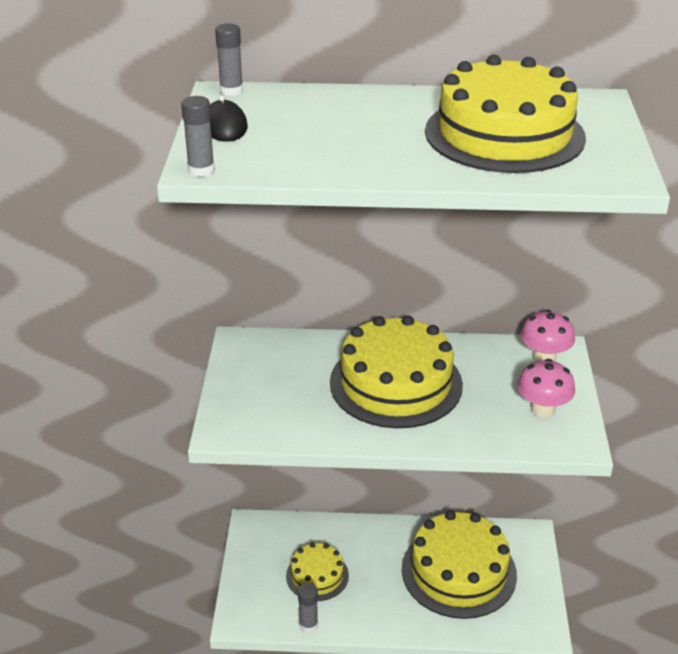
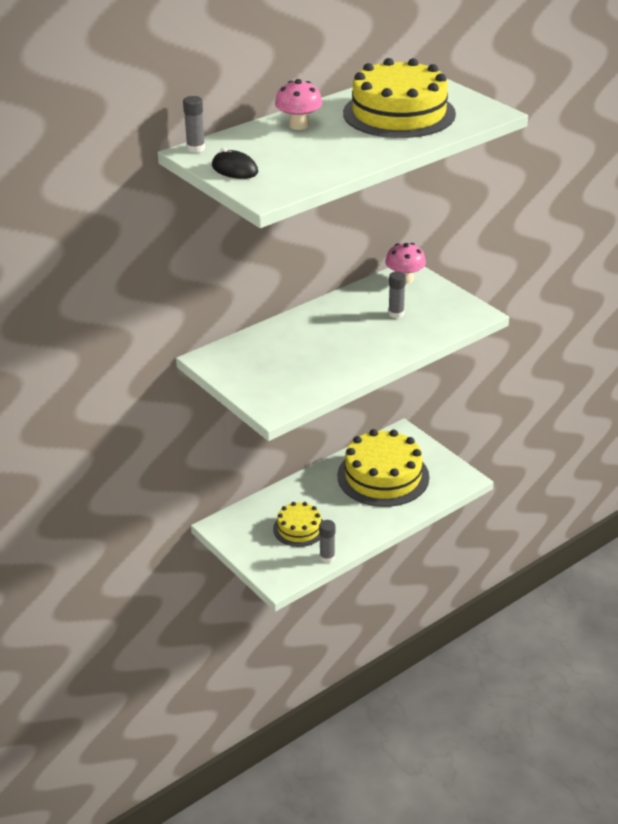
camera: 40 degrees left, 0 degrees up
(201, 170) = (270, 197): grey glue stick -> grey glue stick (396, 313)
(396, 383) = (340, 333): yellow cake -> none
(542, 409) = (439, 306): pink mushroom -> pink mushroom (299, 125)

